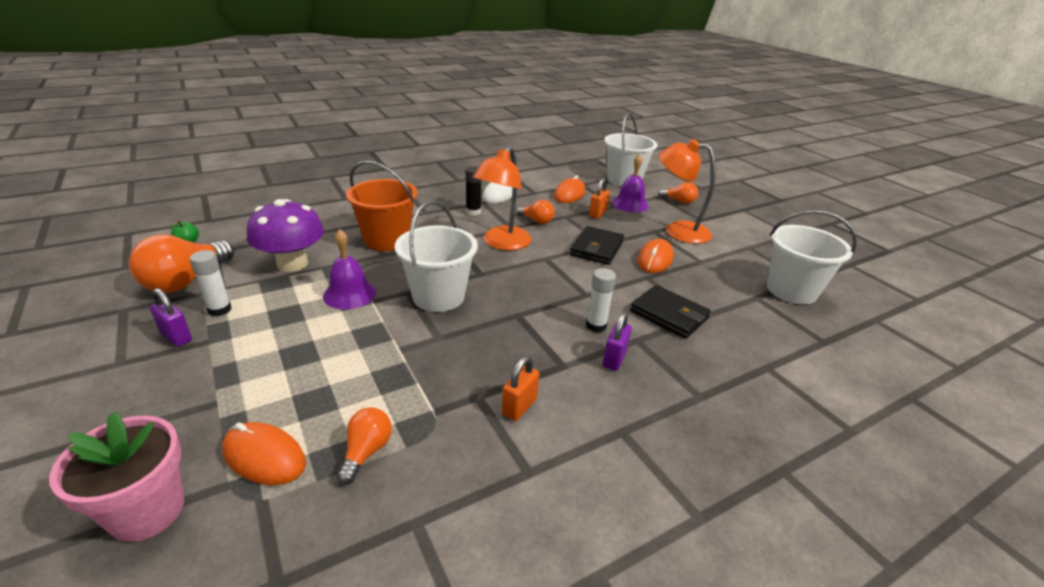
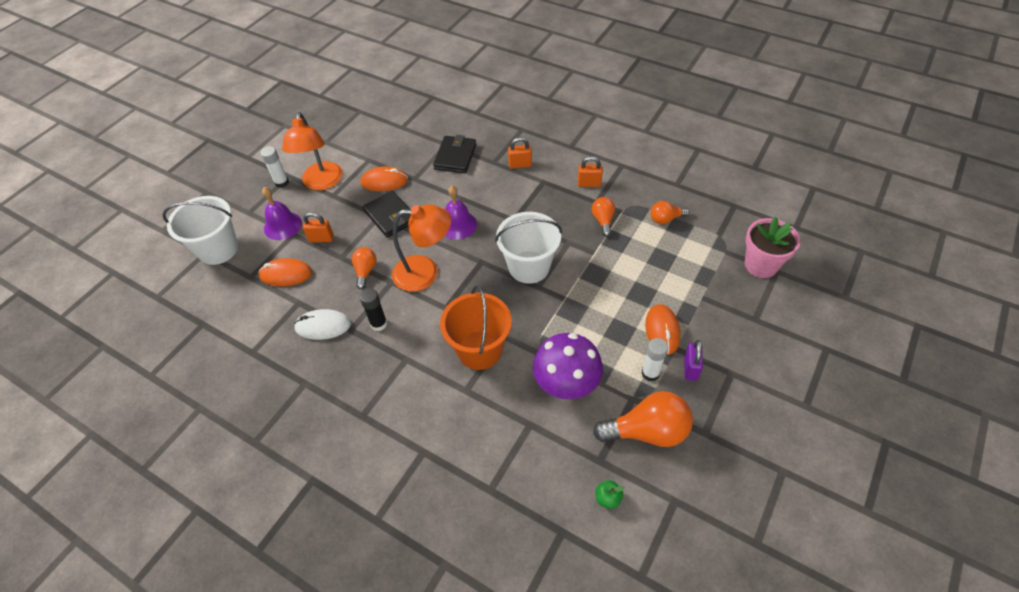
camera: 115 degrees left, 20 degrees up
(264, 457) = (704, 251): orange mouse -> orange mouse (662, 330)
(349, 294) = (569, 316): purple bell -> purple bell (457, 225)
(596, 248) = (390, 216): black wallet -> black wallet turned 60 degrees clockwise
(596, 325) = (494, 182): white glue stick -> white glue stick (282, 182)
(614, 359) = (520, 165): purple padlock -> orange padlock
(679, 201) = (254, 197): orange light bulb -> orange light bulb (603, 220)
(791, 290) = (380, 114): white bucket -> none

